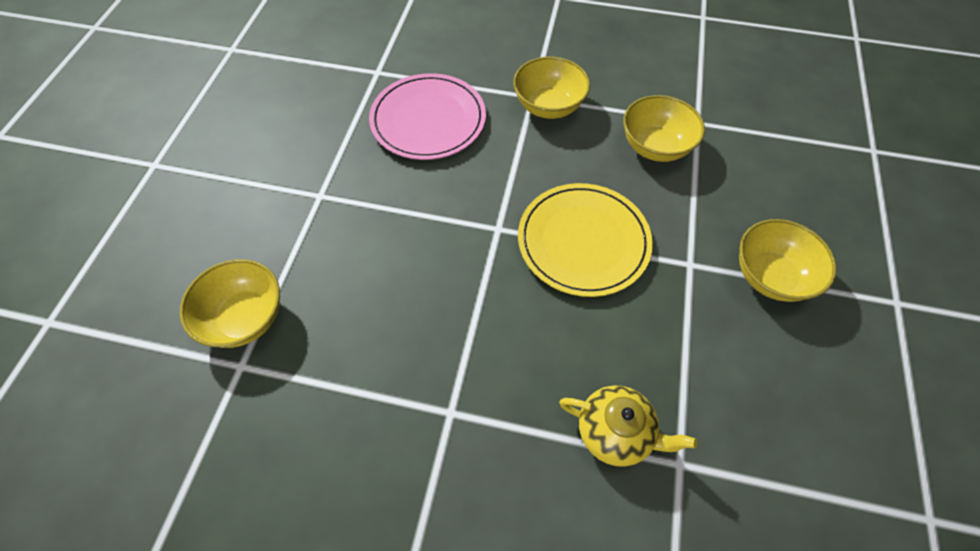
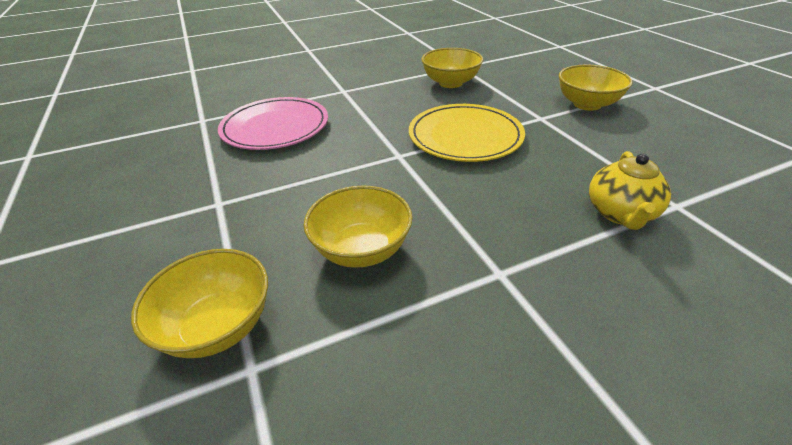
camera: 35 degrees left, 20 degrees down
(548, 106) = (360, 91): yellow bowl -> yellow bowl (361, 249)
(615, 432) = (620, 213): yellow teapot -> yellow teapot turned 120 degrees clockwise

